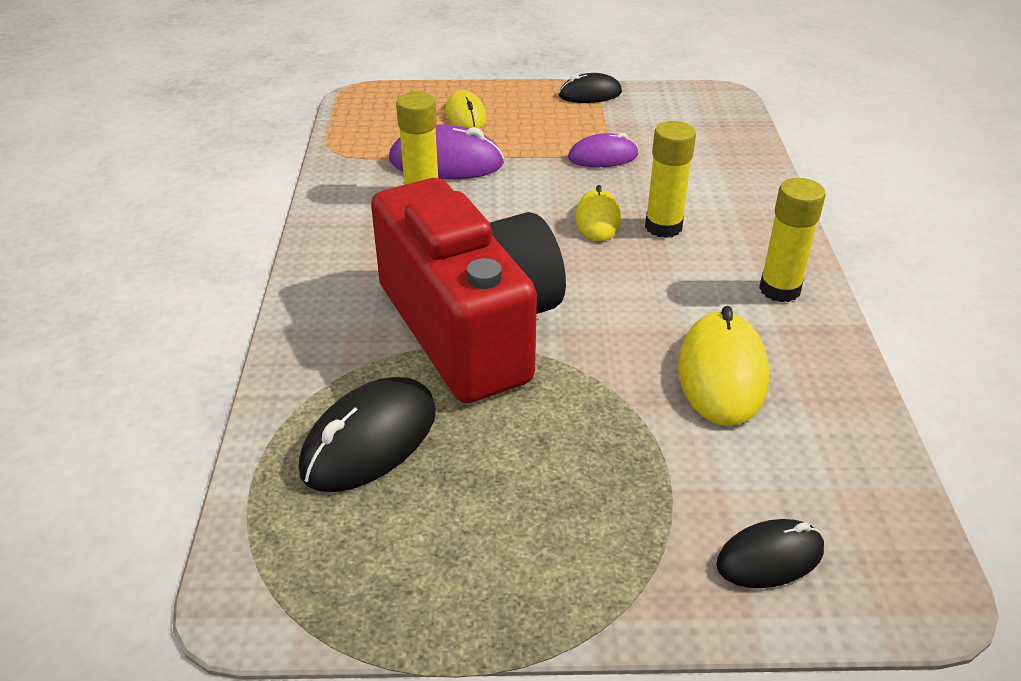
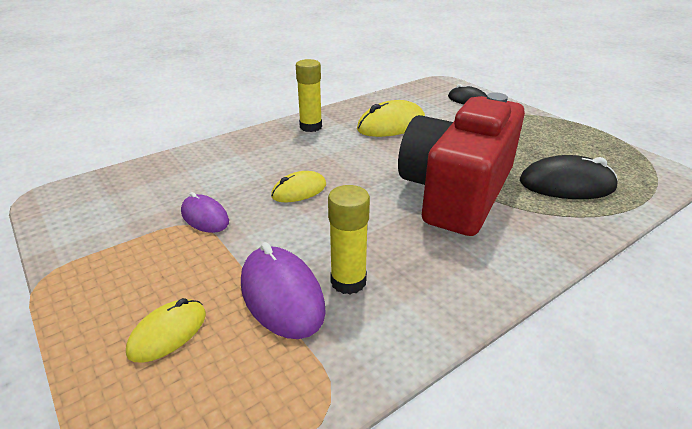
camera: 125 degrees left, 5 degrees down
(590, 94) = (72, 266): black mouse -> none
(663, 227) = (284, 168): yellow glue stick -> none

